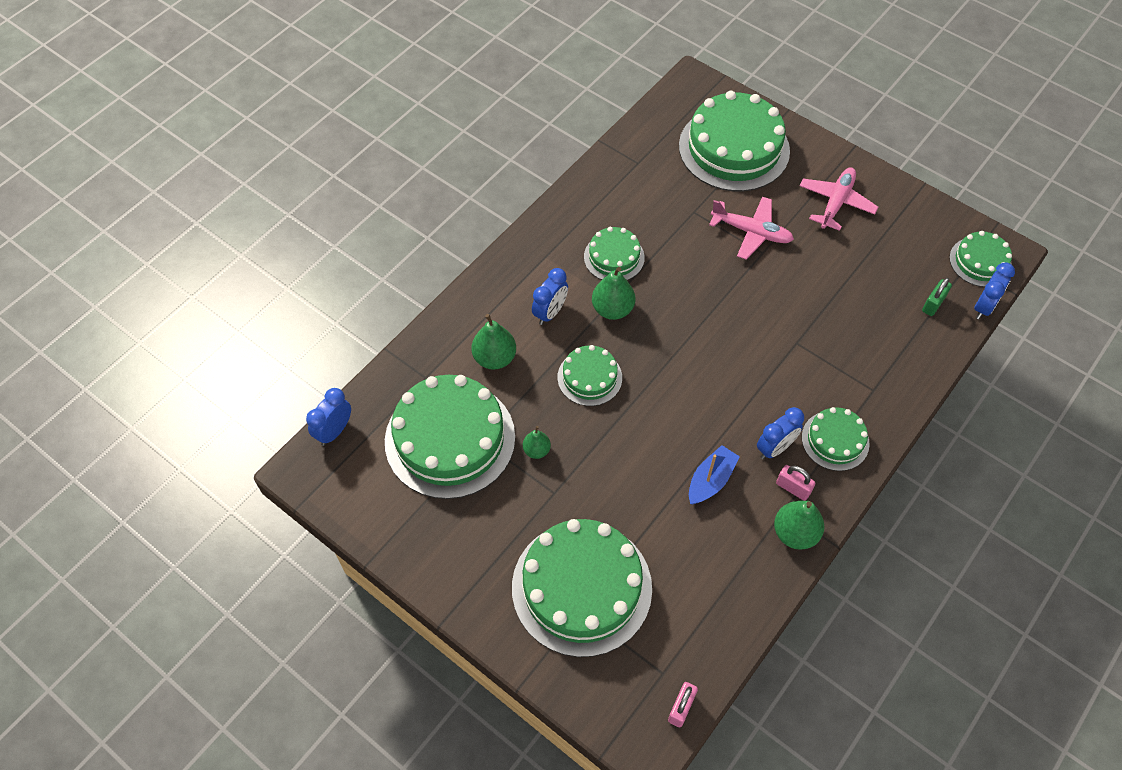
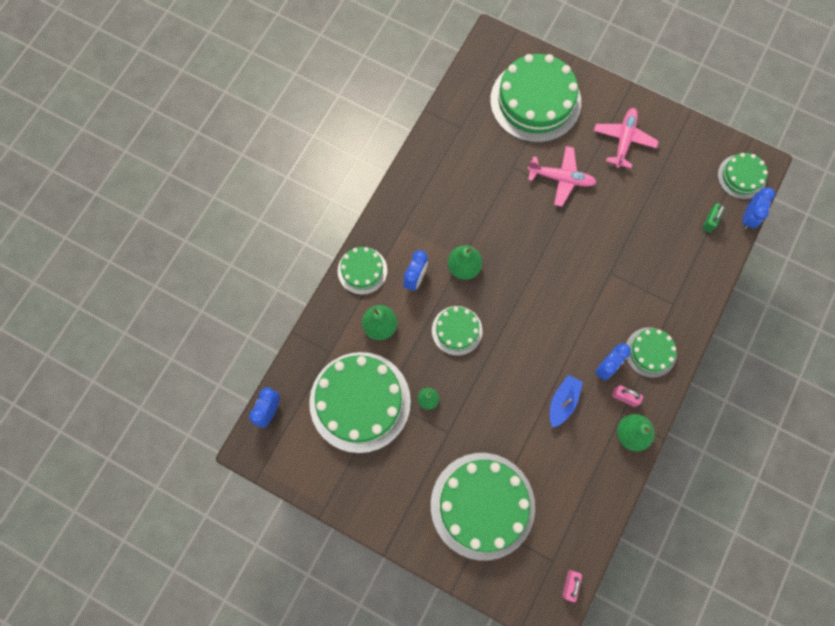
camera: 10 degrees left, 15 degrees up
(614, 257) = (456, 219): green cake -> green cake (362, 270)

